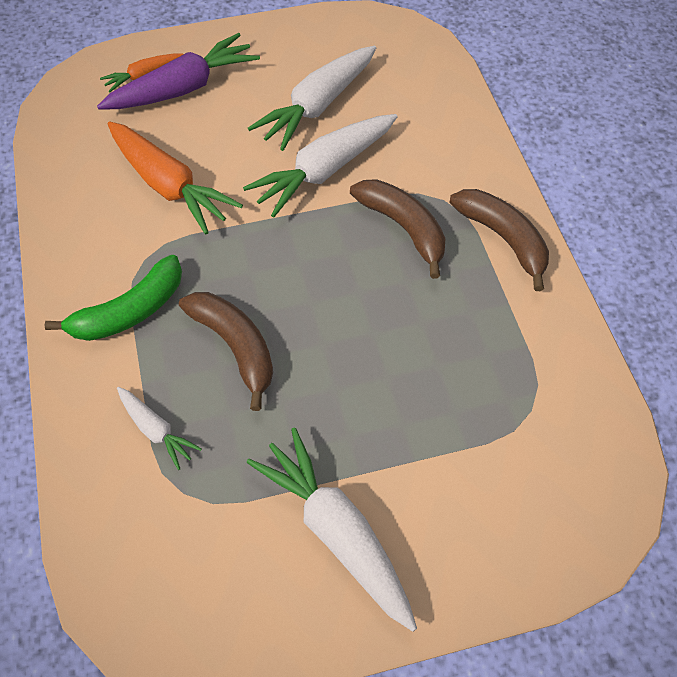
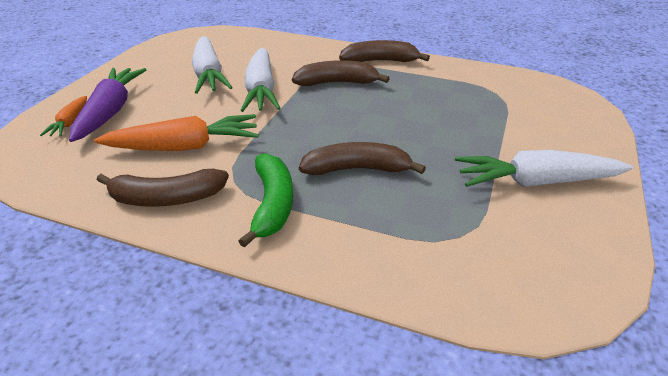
camera: 55 degrees left, 20 degrees down
(86, 230) = (166, 198): none -> brown banana
(156, 430) = (393, 230): white carrot -> none

